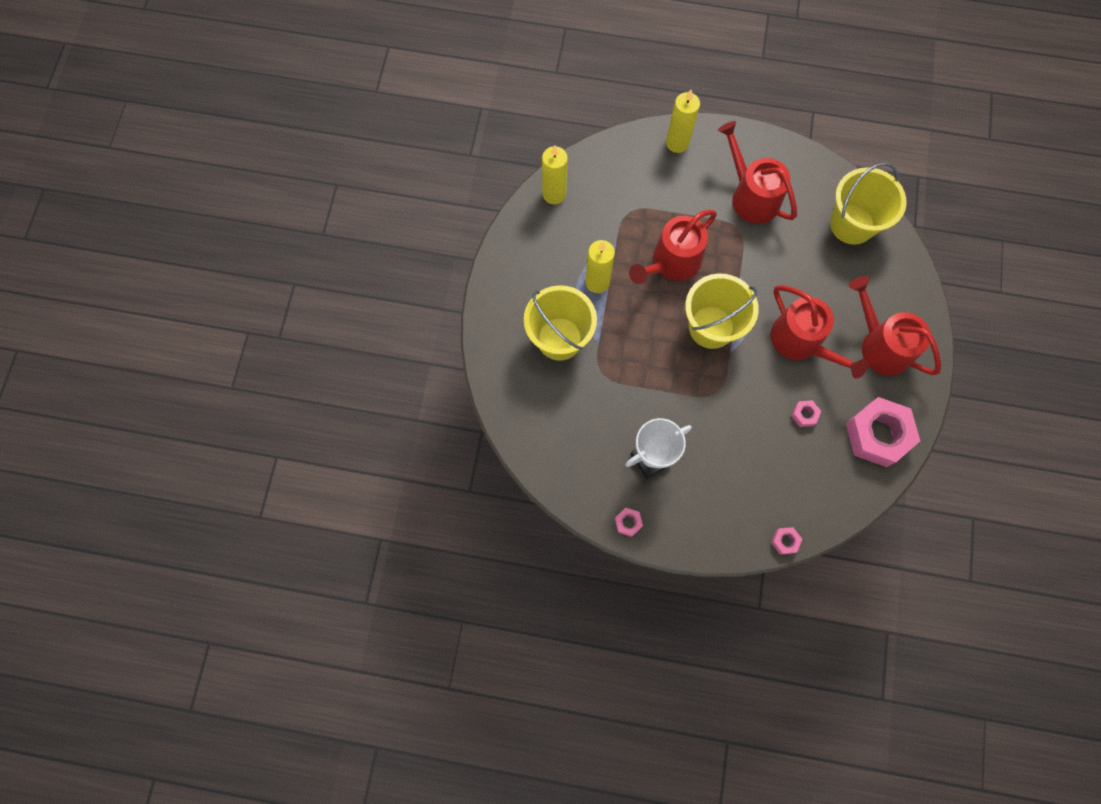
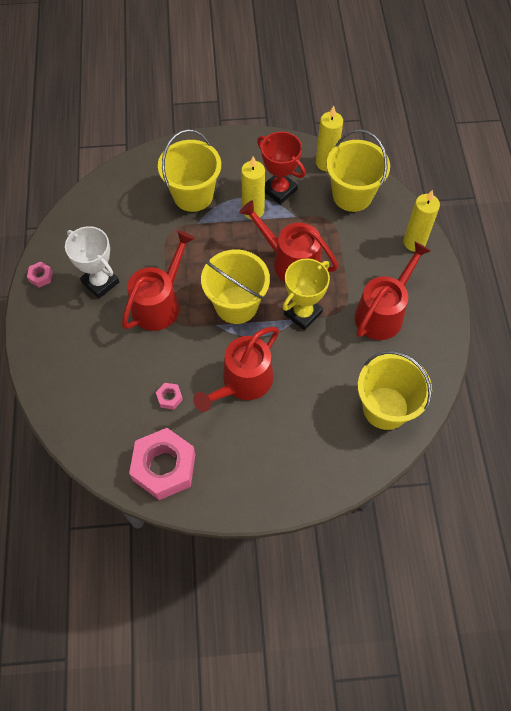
camera: 75 degrees right, 10 degrees down
(577, 249) = (279, 190): none -> red trophy
(603, 181) = (352, 195): none -> yellow bucket
(735, 267) = (303, 313): none -> yellow trophy
(785, 541) = (43, 402): pink nut -> none
(881, 345) = (260, 456): red watering can -> red watering can (159, 303)

